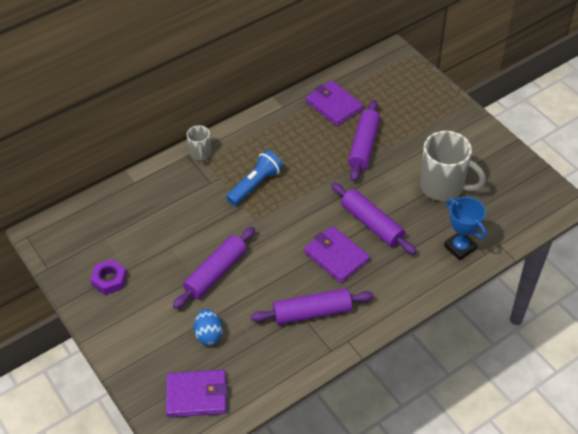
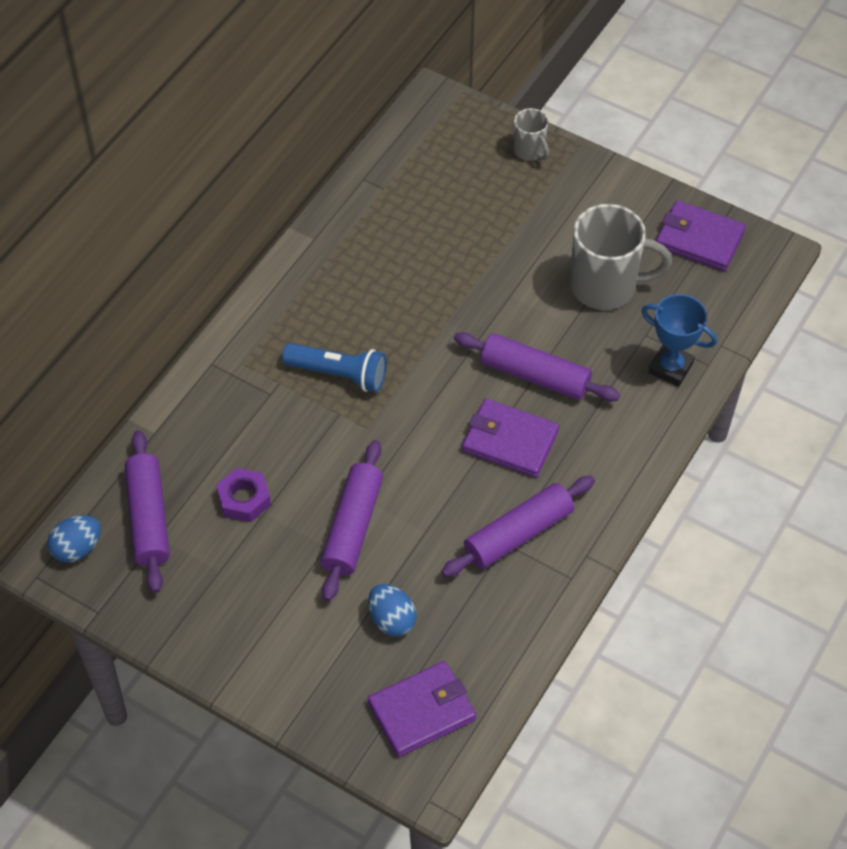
camera: 25 degrees left, 5 degrees up
(57, 229) = (77, 548): none -> blue egg
(109, 280) = (202, 595): purple nut -> purple nut (244, 499)
(200, 154) = (230, 354): grey mug -> grey mug (530, 151)
(255, 185) = (339, 374): blue flashlight -> blue flashlight turned 90 degrees clockwise
(334, 105) = (388, 212): purple wallet -> purple wallet (699, 239)
(364, 146) = (464, 261): purple rolling pin -> purple rolling pin (149, 518)

